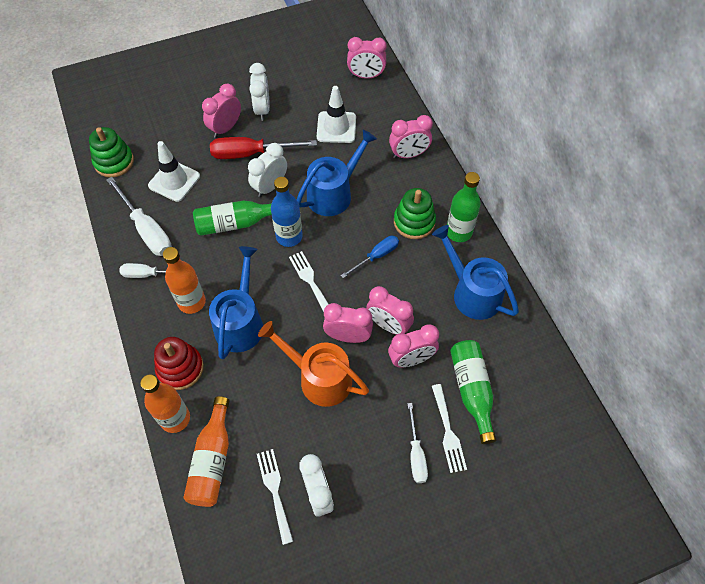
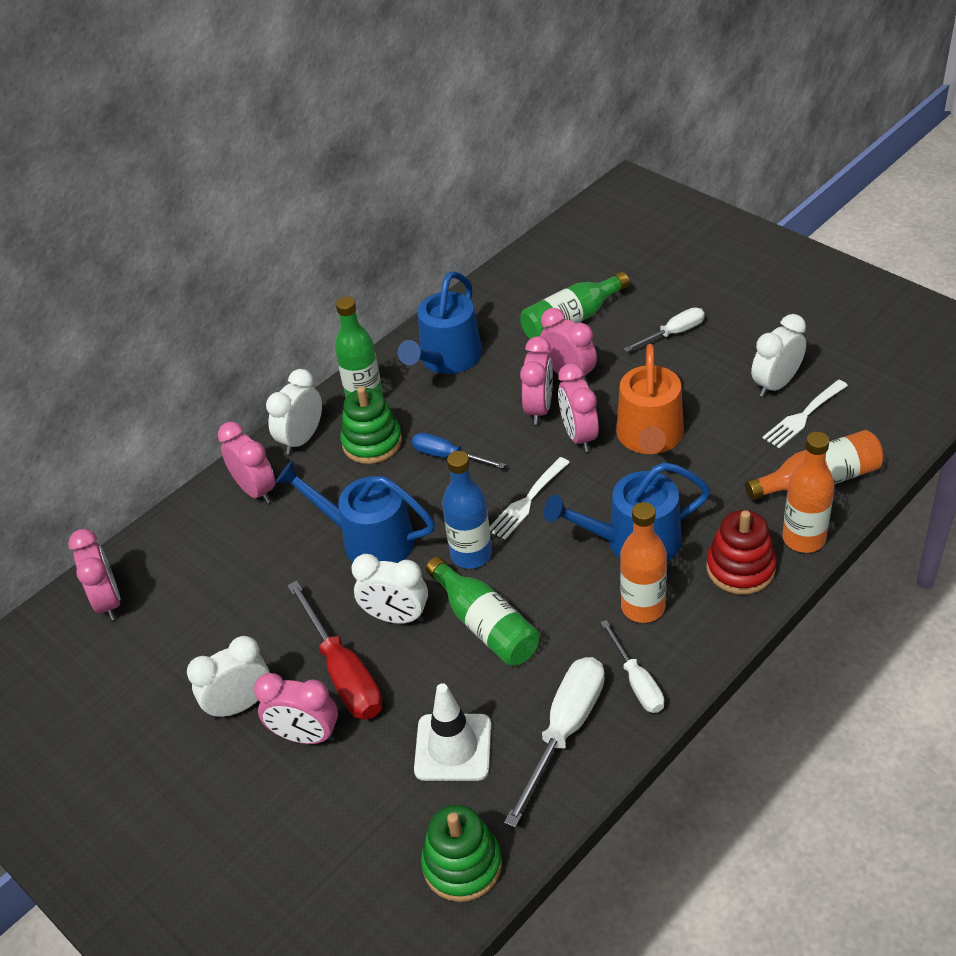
camera: 110 degrees left, 15 degrees down
(336, 127) = (238, 591): white traffic cone -> none
(439, 188) = (301, 439): none -> white clock
(448, 432) = (631, 321): white fork -> none

